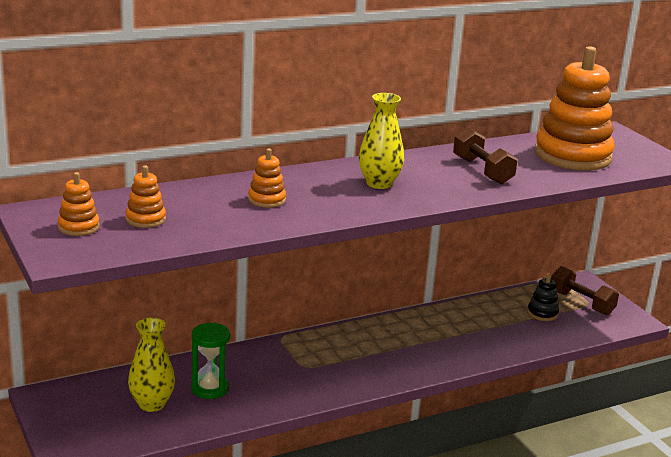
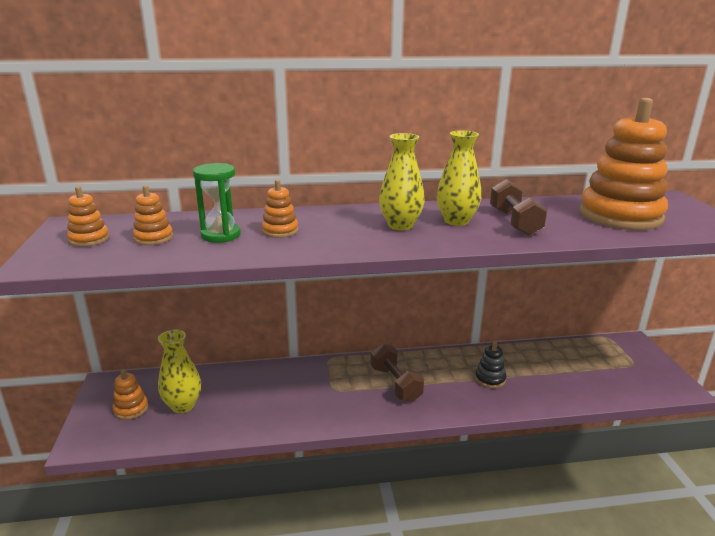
camera: 20 degrees right, 0 degrees up
(95, 415) = (131, 409): none -> orange stacking toy
(210, 388) = (240, 398): green hourglass -> green hourglass (221, 235)
(428, 174) = (456, 221): none -> yellow vase
(542, 313) = (582, 368): black stacking toy -> black stacking toy (490, 379)
(581, 303) = (626, 362): brown dumbbell -> brown dumbbell (395, 384)

